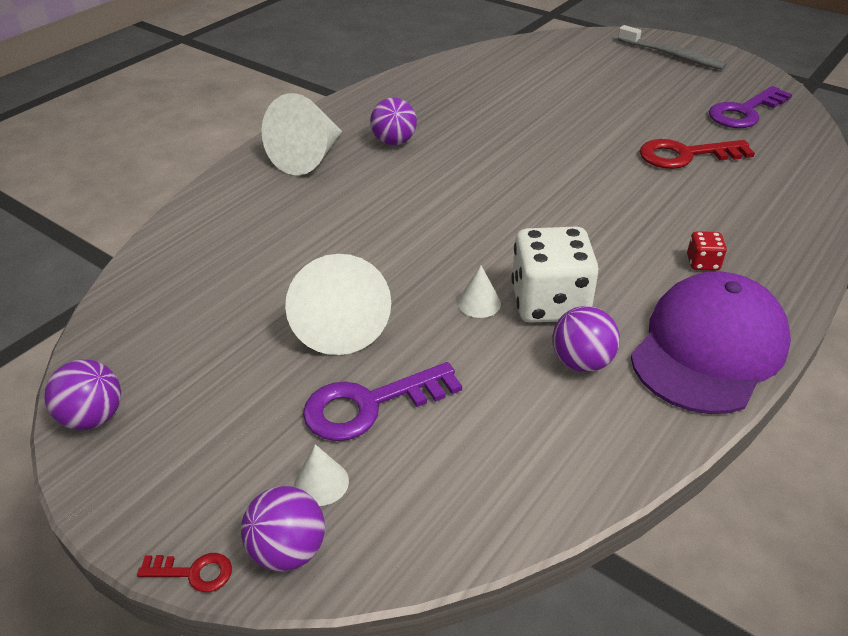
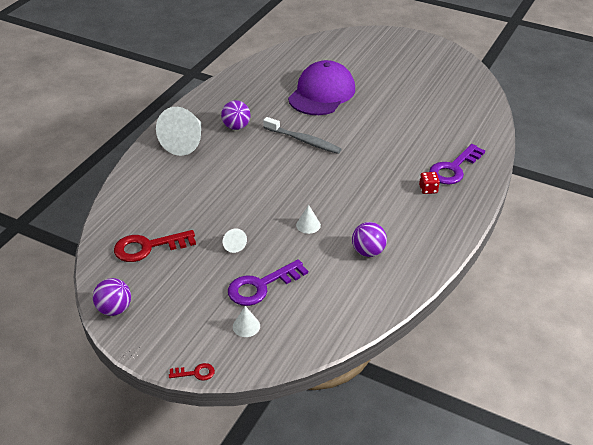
camera: 10 degrees left, 0 degrees up
(288, 550) = (238, 358): purple ball -> none
(339, 323) = (233, 245): white cone -> white cone, size x0.45
(549, 303) = (347, 221): white dice -> none
(671, 55) = (402, 47): grey toothbrush -> grey toothbrush (303, 140)
(685, 155) = (415, 121): red key -> red key (148, 247)
(708, 348) = (433, 237): purple cap -> purple cap (322, 93)
(744, 112) = (449, 87): purple key -> purple key (454, 168)

